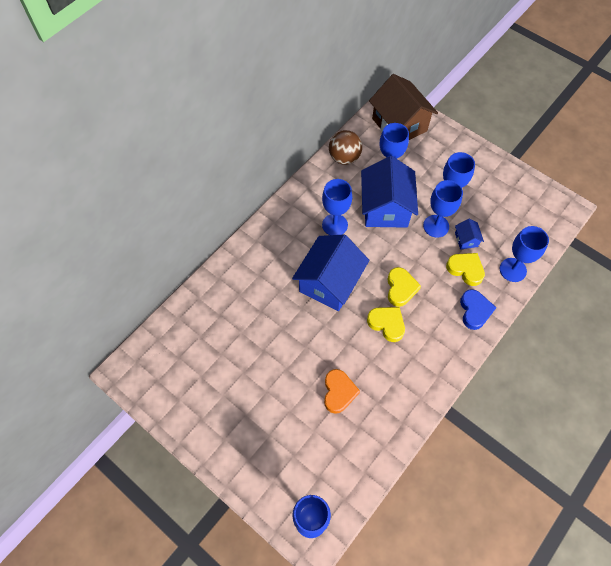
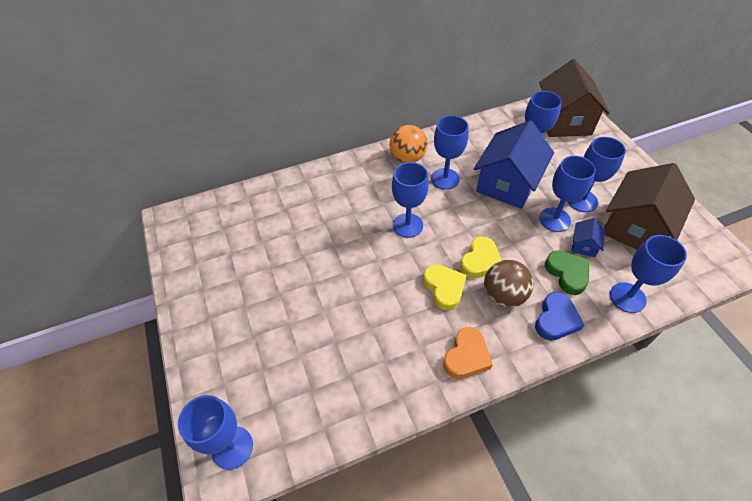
camera: 30 degrees right, 10 degrees down
(292, 217) = (407, 158): none -> orange ball
(329, 283) = (407, 225): blue house -> blue goblet
(339, 392) = (350, 330): orange heart -> orange heart (466, 356)
(344, 157) = (490, 129): brown ball -> brown ball (503, 295)
(465, 269) = (567, 273): yellow heart -> green heart
(494, 207) = (635, 227): none -> brown house

